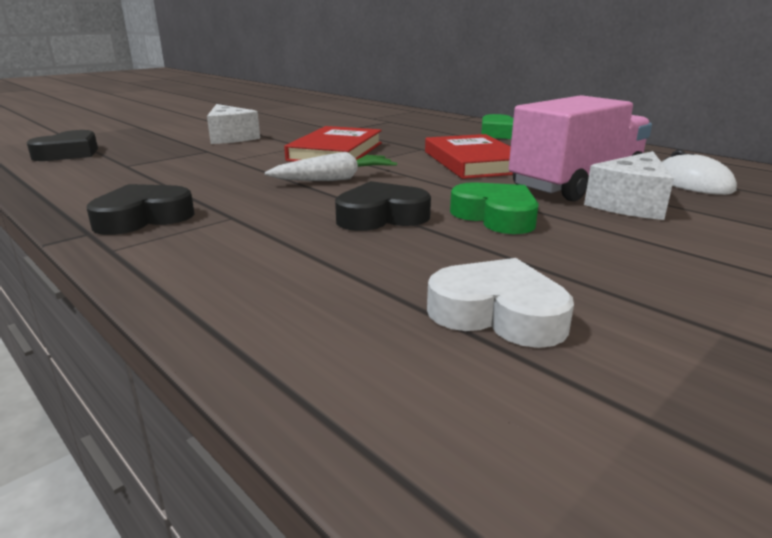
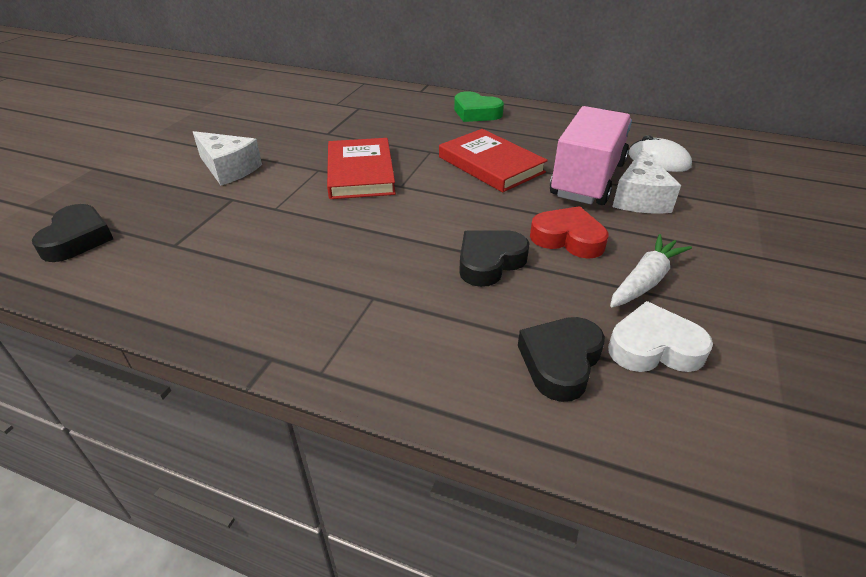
camera: 25 degrees left, 15 degrees up
(143, 218) = (296, 322): black heart -> black heart (560, 362)
(334, 179) = (403, 218): white carrot -> white carrot (645, 281)
(496, 216) = (568, 238): green heart -> red heart

